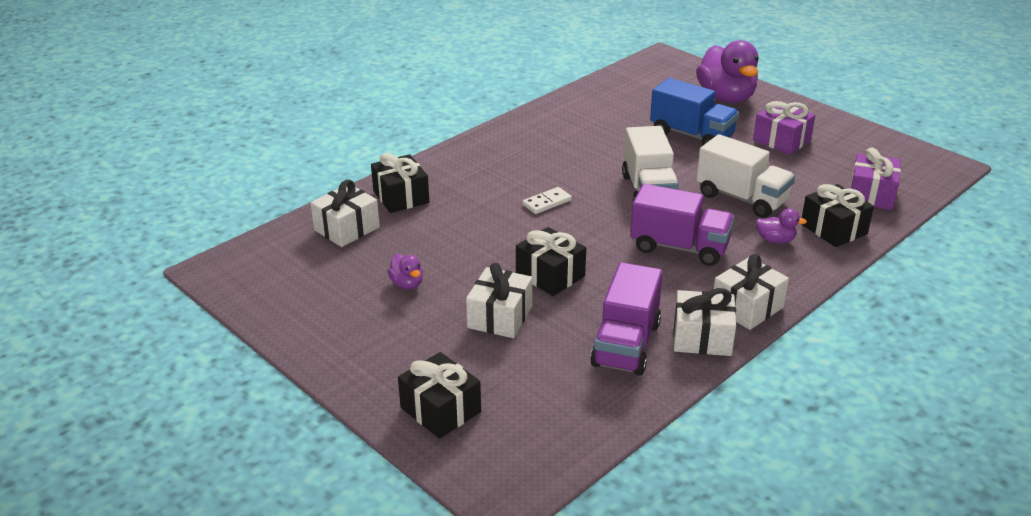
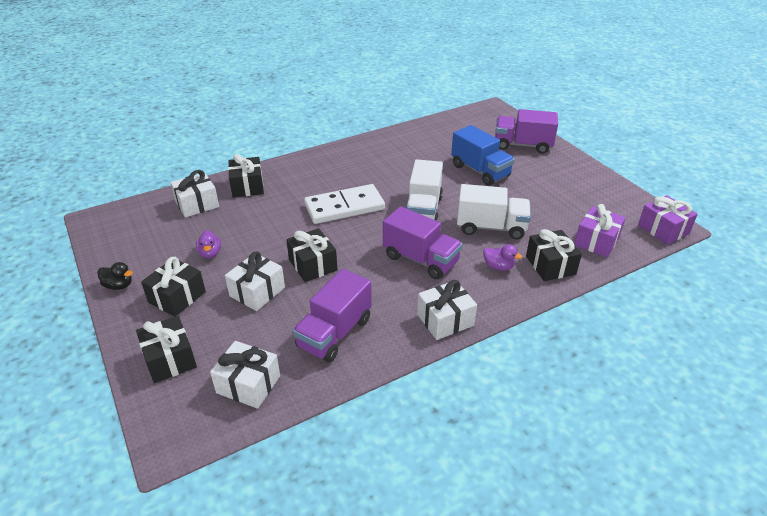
camera: 15 degrees right, 5 degrees up
(310, 341) = (119, 285): none -> black duck
(399, 341) = (177, 297): none -> black gift
(547, 202) = (344, 207): white domino -> white domino, size x2.17
(702, 338) = (395, 339): white gift -> white gift (248, 384)
(726, 97) = (522, 145): purple duck -> purple truck
(742, 198) = (491, 227): white truck -> white truck turned 45 degrees counterclockwise
(781, 140) = (547, 185): purple gift -> purple gift (663, 229)

